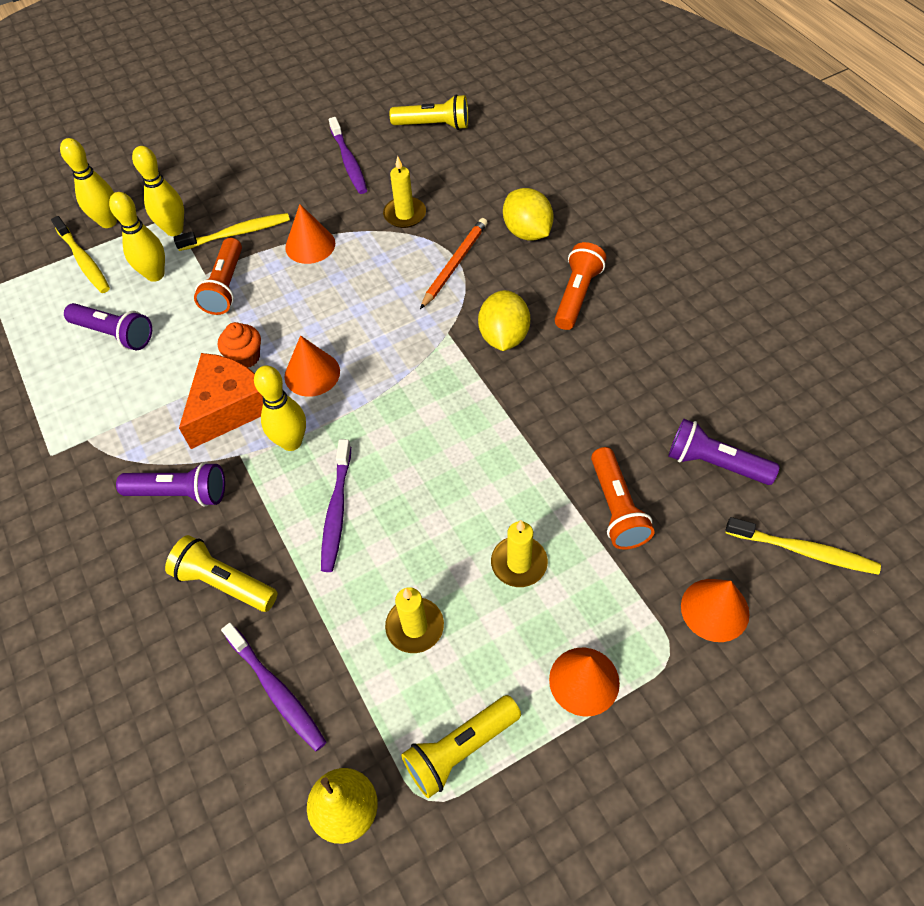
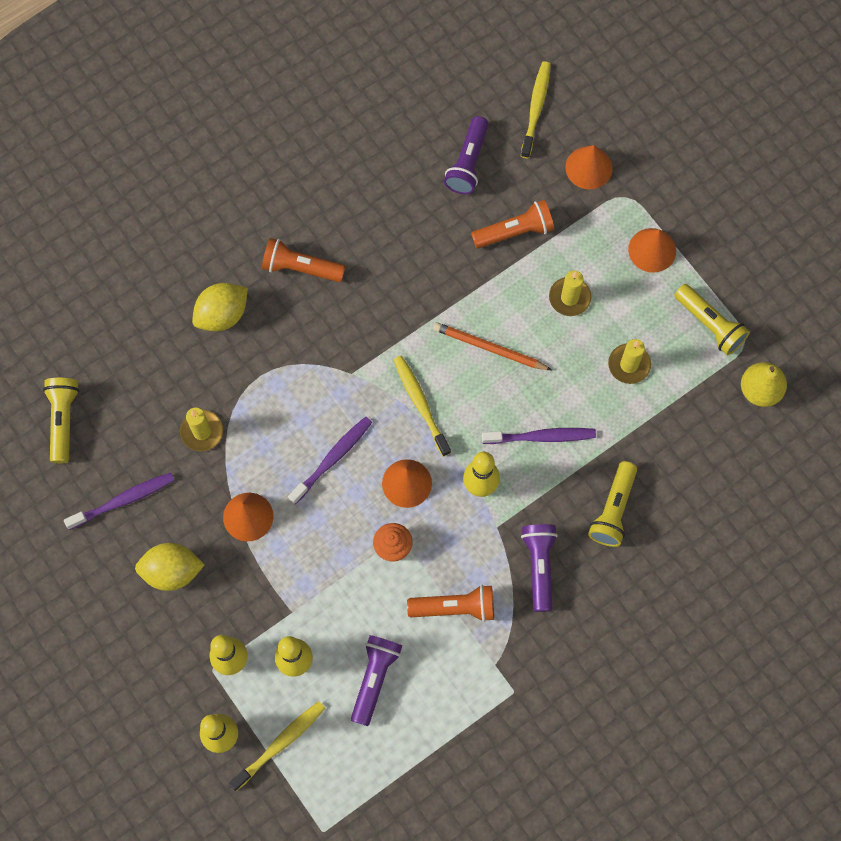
camera: 100 degrees left, 15 degrees up
(226, 286) = (308, 587): orange flashlight -> orange flashlight (455, 607)
(229, 408) = (450, 548): orange cheese -> none
(237, 233) = (234, 594): yellow toothbrush -> yellow toothbrush (420, 404)
(276, 691) = (689, 452): purple toothbrush -> purple toothbrush (332, 459)
(454, 264) = (267, 377): orange pencil -> orange pencil (489, 348)
(504, 337) = (353, 325): yellow lemon -> yellow lemon (172, 571)

